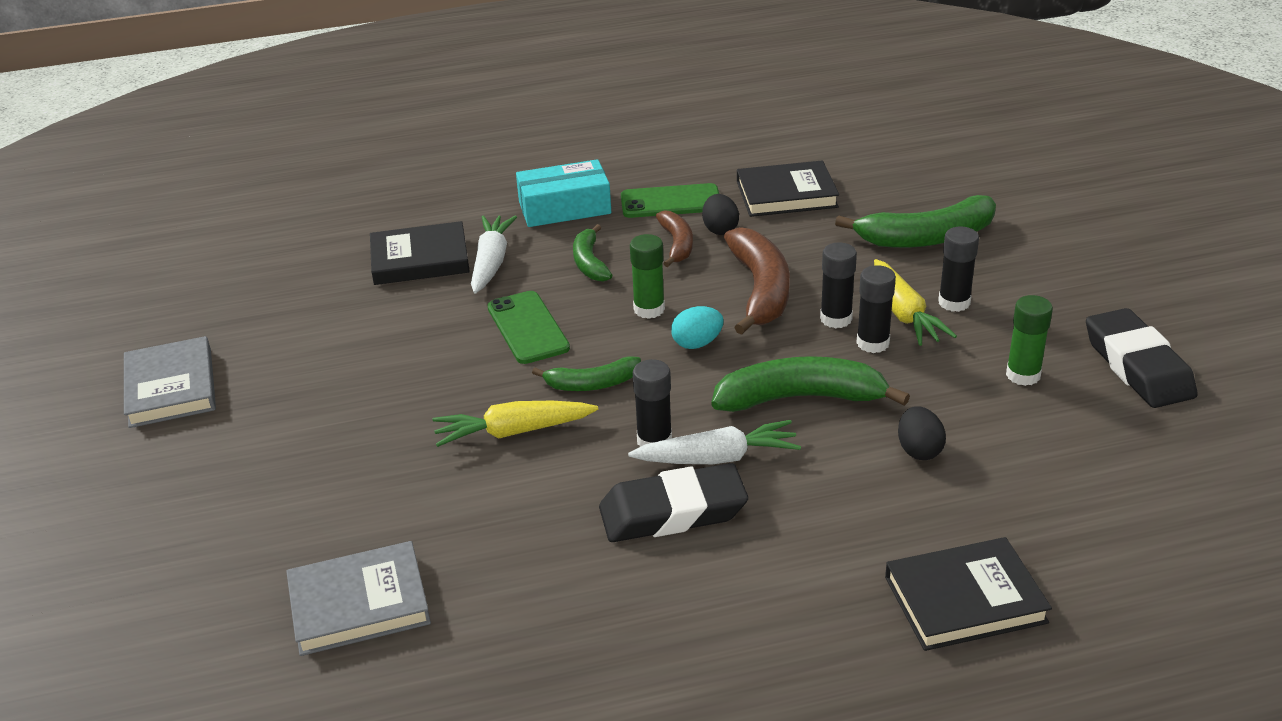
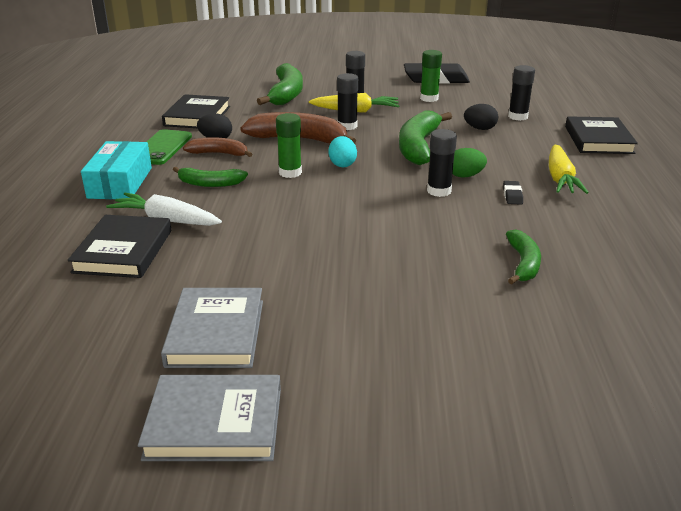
camera: 75 degrees left, 5 degrees down
(359, 604) = (587, 321): grey book -> grey book (216, 333)
(513, 432) = (404, 236): yellow carrot -> yellow carrot (560, 178)
(527, 328) = (275, 216): green phone -> none
(592, 384) = (364, 202): green banana -> green banana (523, 264)
(673, 512) = (512, 195): black eraser -> black eraser, size x0.41
(717, 458) = (465, 176): white carrot -> green egg
(873, 343) = (378, 122): black glue stick -> black glue stick (518, 117)

